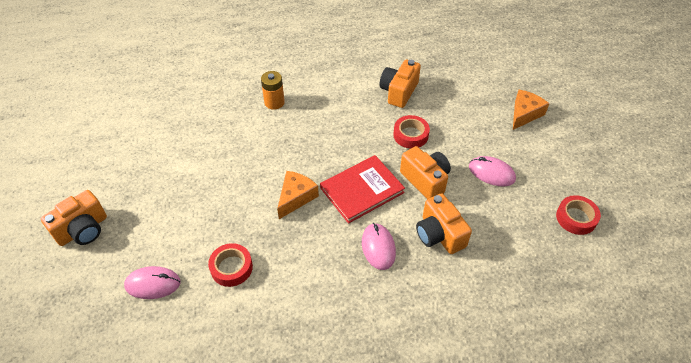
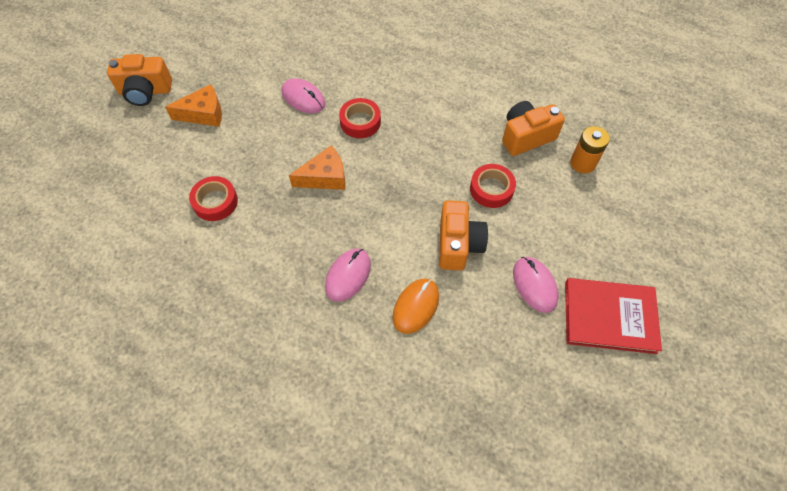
camera: 40 degrees right, 10 degrees up
(153, 284) = (150, 172): pink mouse -> pink mouse (303, 98)
(274, 102) = (395, 74): orange battery -> orange battery (582, 163)
(362, 190) = (388, 211): red book -> red book (609, 316)
(439, 234) = (415, 306): orange camera -> orange mouse
(524, 114) = (643, 249): orange cheese -> orange cheese (204, 114)
(576, 218) = (577, 399): red tape -> red tape (360, 122)

